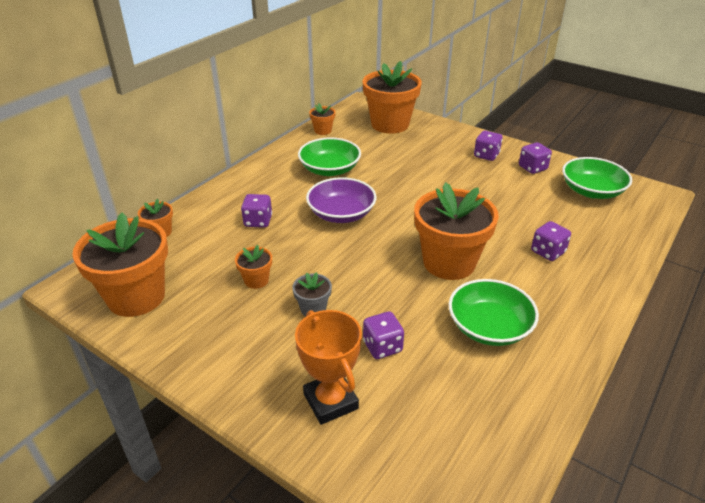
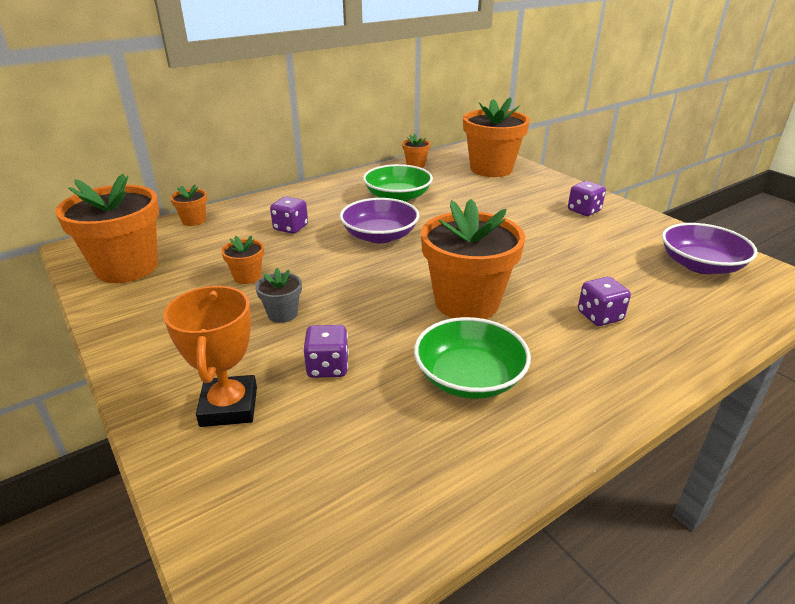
camera: 20 degrees right, 5 degrees down
(532, 168) = (635, 231): purple dice -> none
(591, 191) = (700, 265): green bowl -> purple bowl

